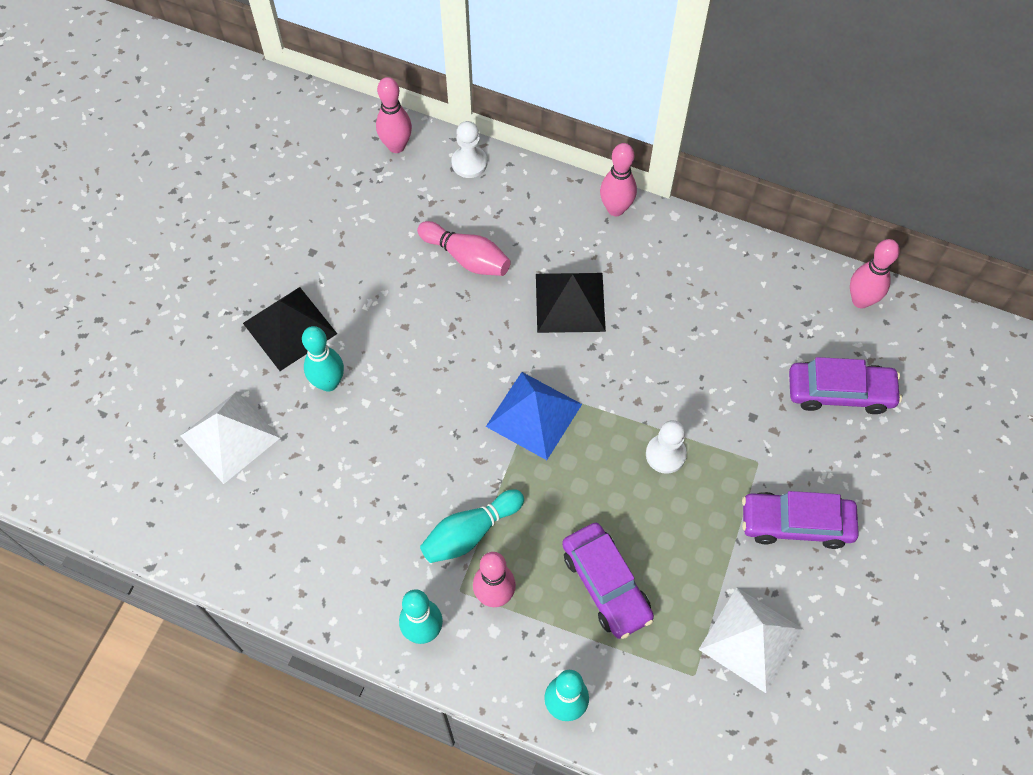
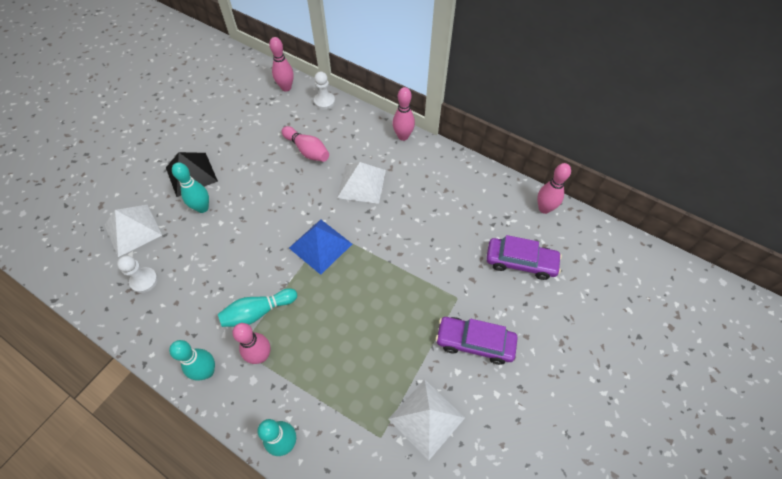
camera: 10 degrees right, 5 degrees down
(570, 302) = (361, 183): black pyramid -> white pyramid
(606, 584) = (336, 362): purple car -> none
(665, 454) = (397, 283): white pawn -> white pawn (144, 280)

